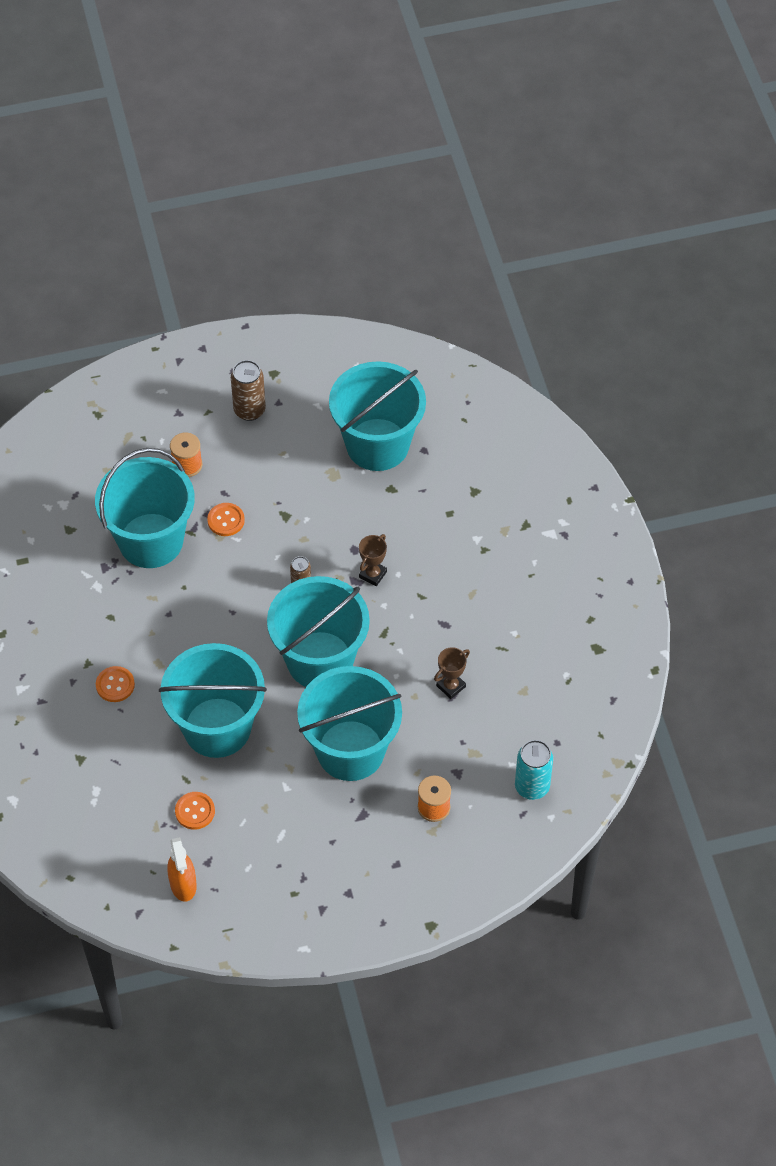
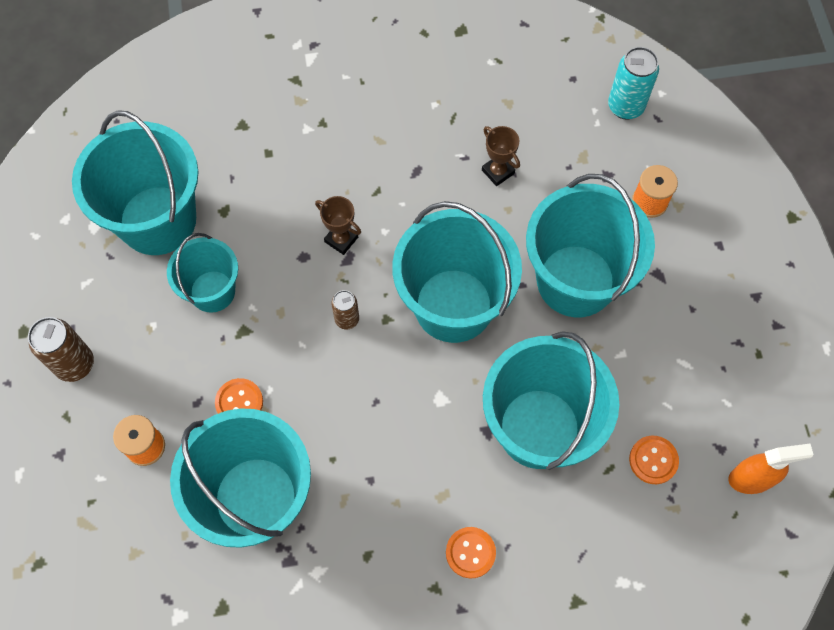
camera: 85 degrees left, 10 degrees up
(318, 490) = (212, 291): none -> turquoise bucket

